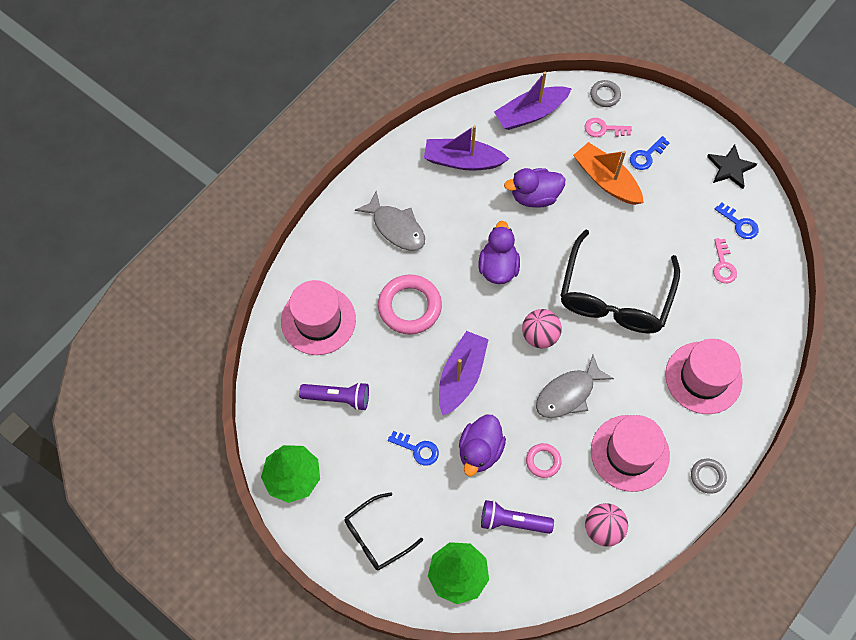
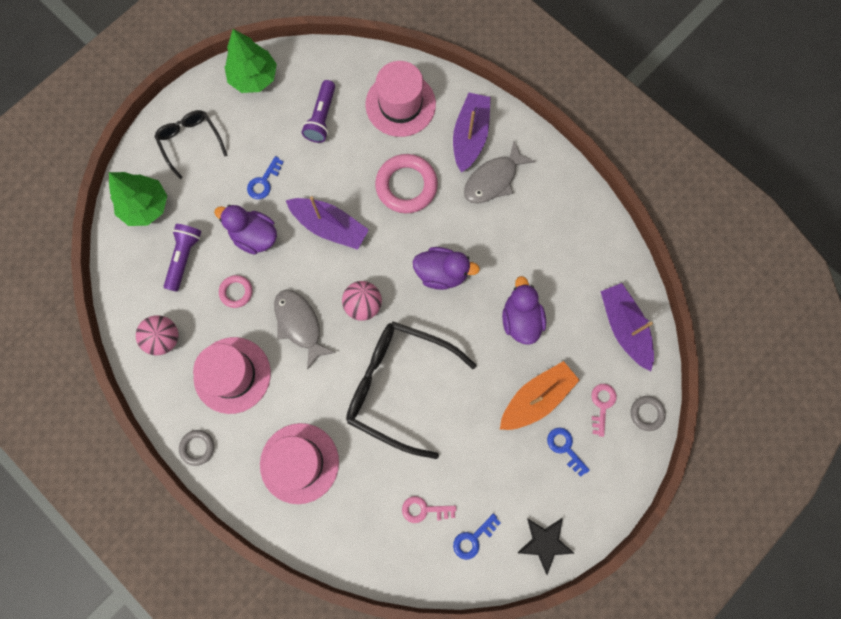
camera: 95 degrees right, 10 degrees up
(462, 161) = (567, 250): purple boat -> purple boat (470, 136)

